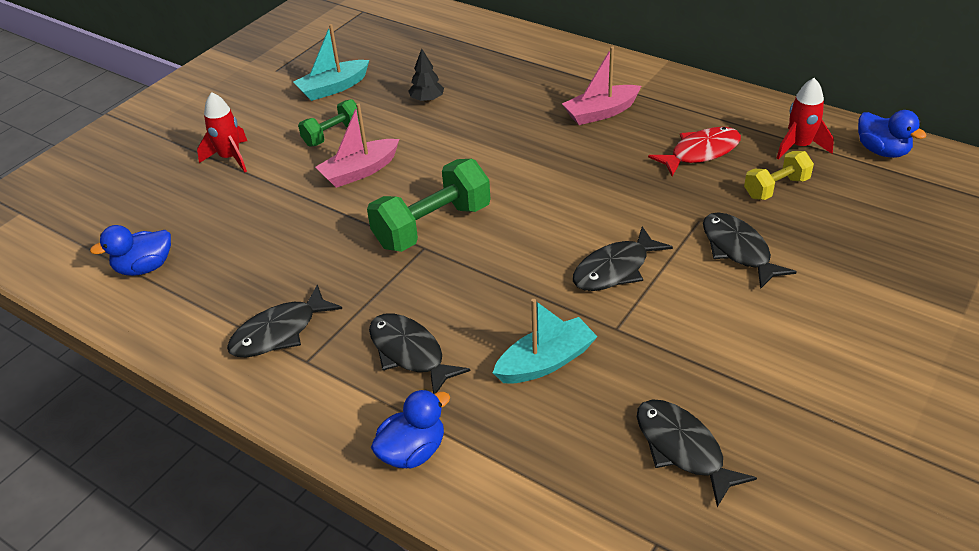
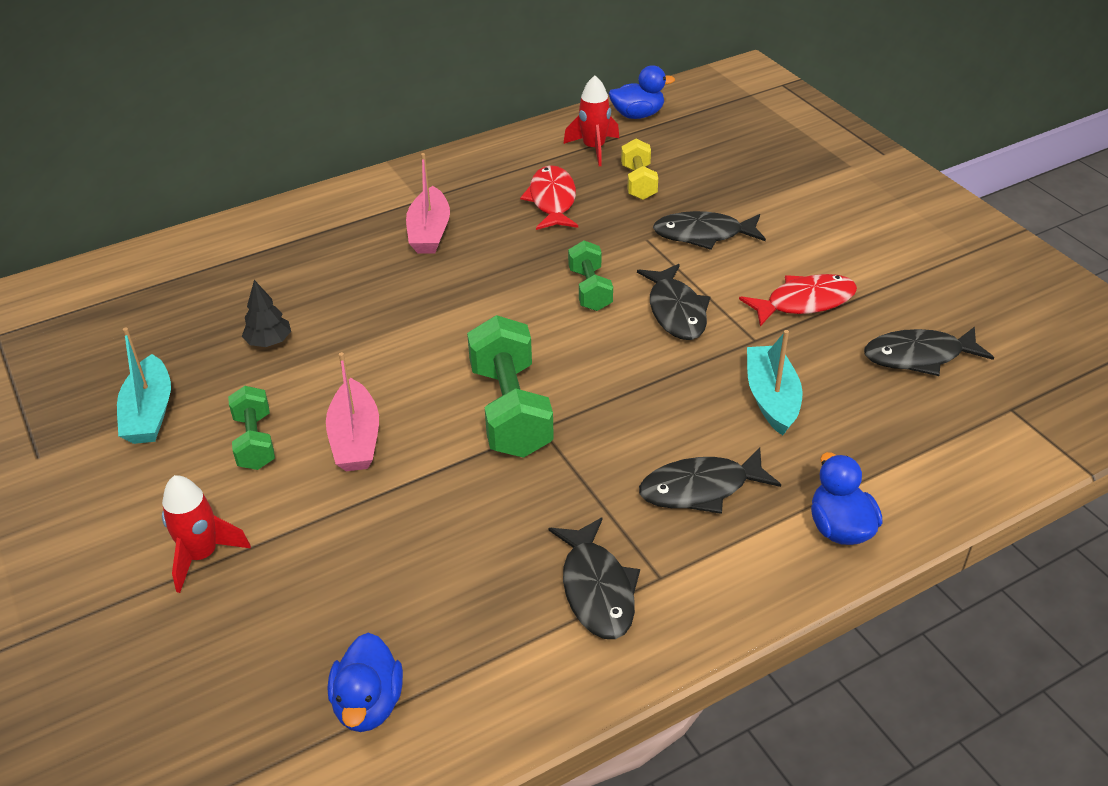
camera: 65 degrees left, 0 degrees up
(602, 213) = (590, 289): none -> green dumbbell
(697, 344) = (804, 302): none -> red fish

